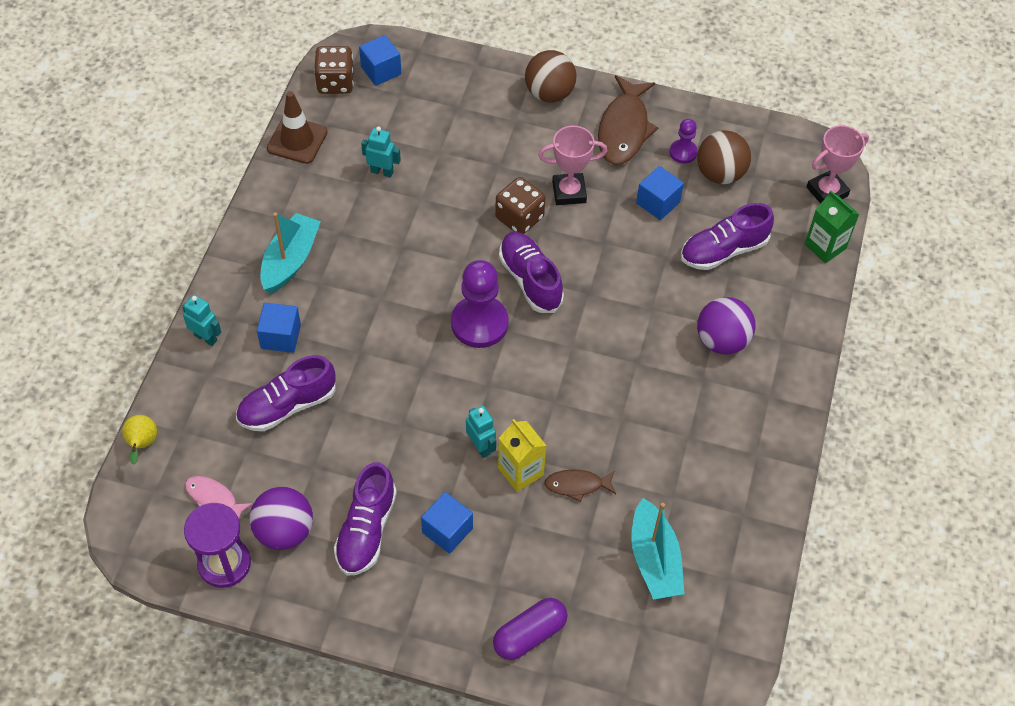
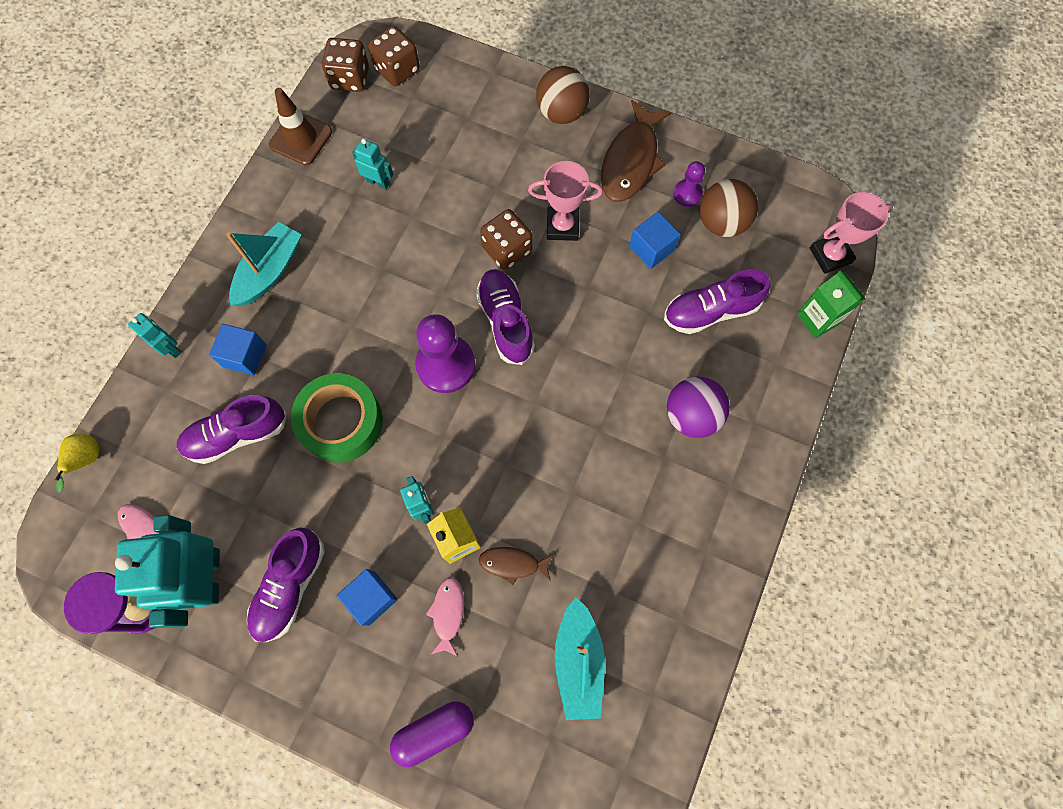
camera: 10 degrees right, 15 degrees up
(284, 531) = (208, 577): purple ball -> turquoise robot
(381, 71) = (397, 70): blue cube -> brown dice
(387, 383) = (341, 422): none -> green tape
(523, 534) = (448, 613): none -> pink fish

